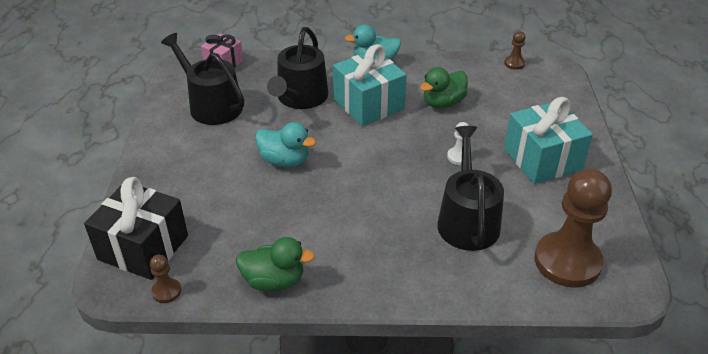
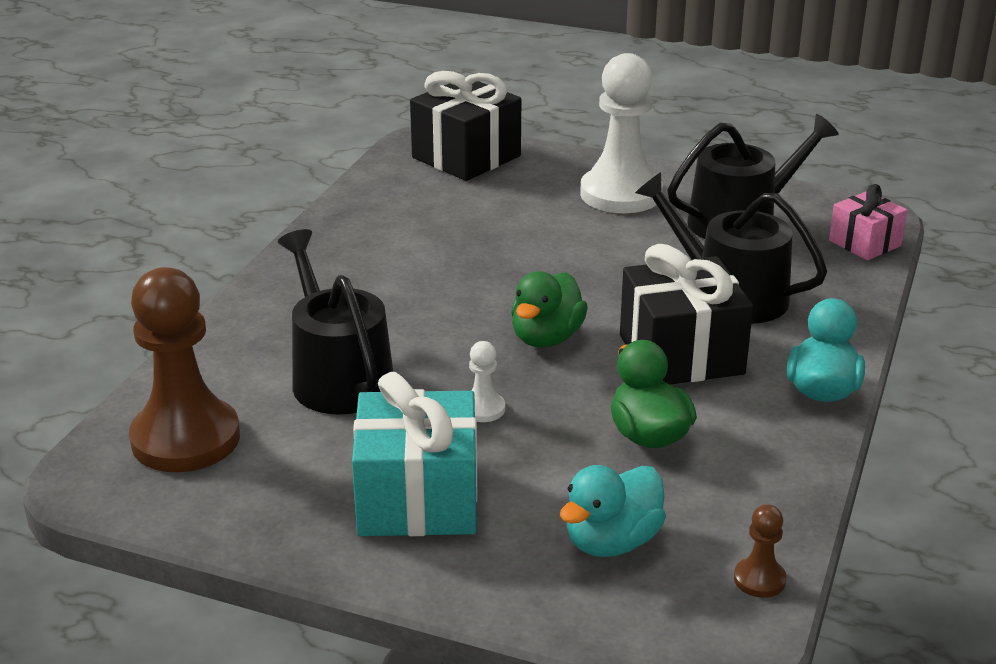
camera: 110 degrees right, 10 degrees down
(166, 291) = (388, 164): brown pawn -> none
(188, 157) = (620, 194): none -> white pawn
(274, 281) = (351, 220): green duck -> green duck (546, 338)
(285, 161) = (570, 258): turquoise duck -> turquoise duck (612, 542)
(368, 104) = (681, 354): turquoise gift -> black gift
(467, 220) = (338, 376): black watering can -> black watering can turned 135 degrees counterclockwise

